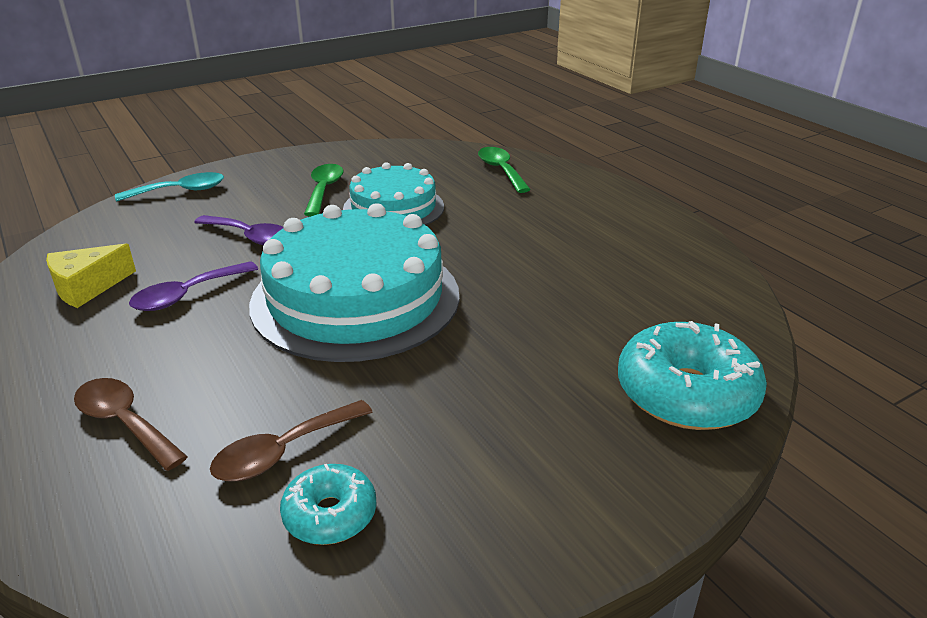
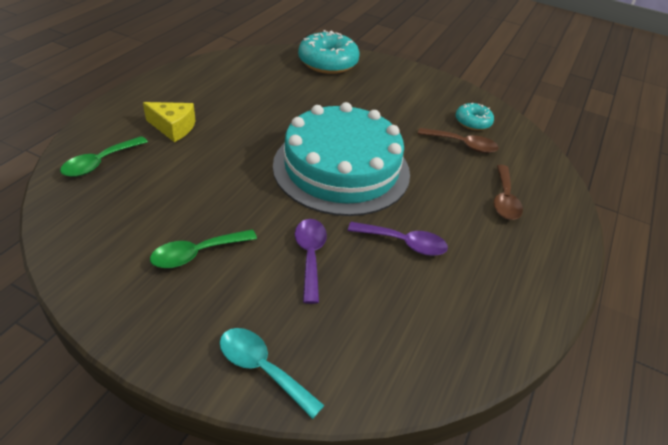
camera: 125 degrees left, 10 degrees up
(87, 287) = (446, 305): yellow cheese -> yellow cheese (173, 128)
(393, 208) = (208, 197): turquoise cake -> none

